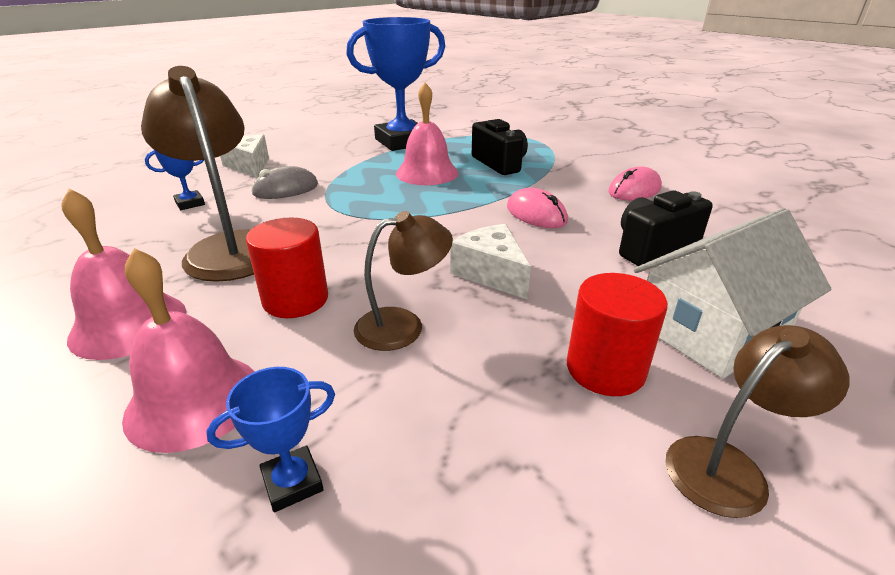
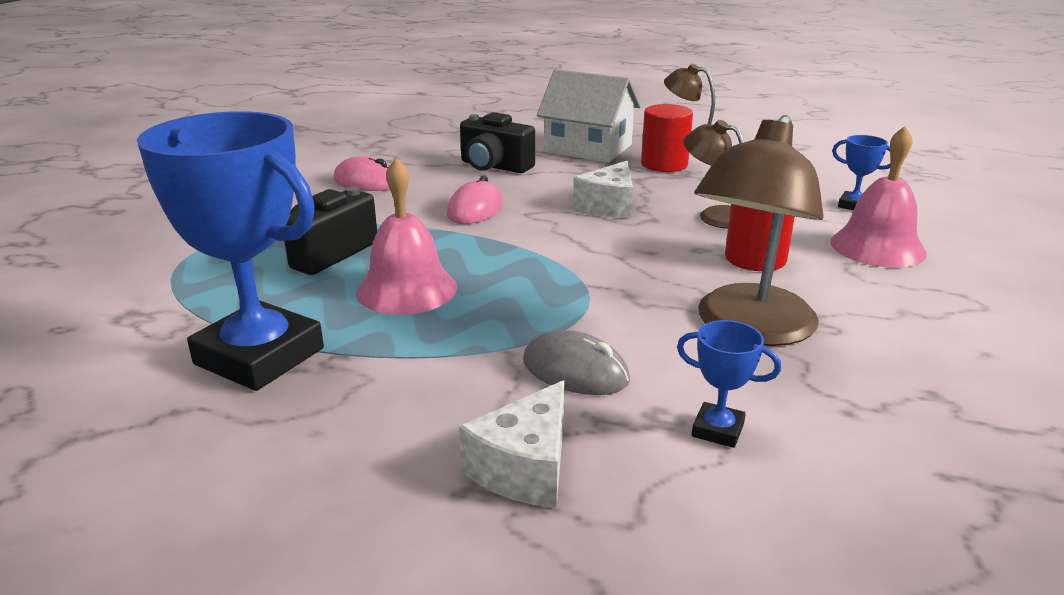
camera: 120 degrees left, 5 degrees down
(128, 324) = (896, 308): pink bell -> none

